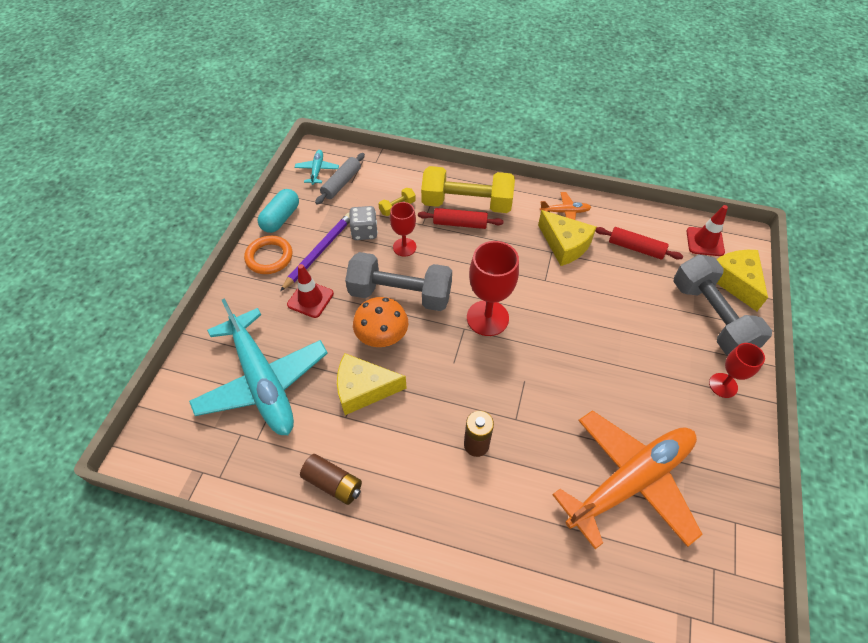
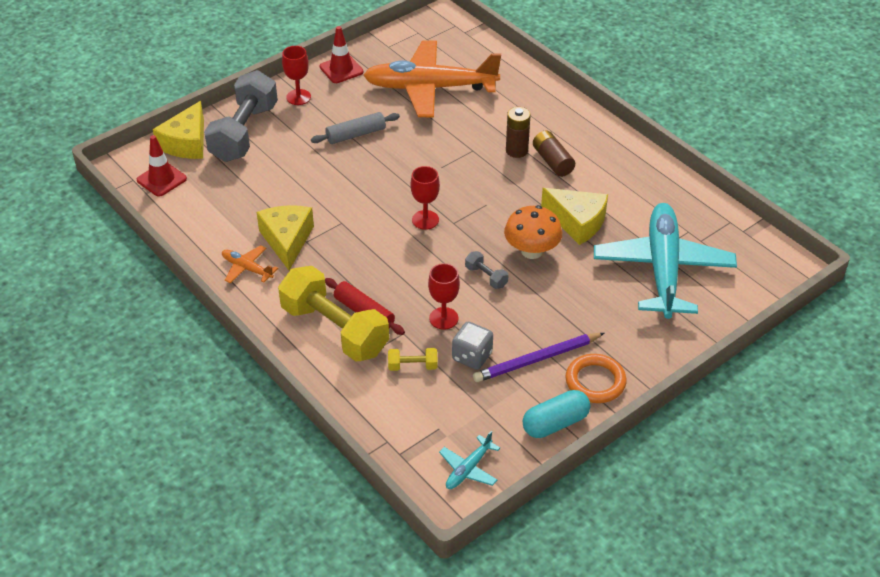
camera: 145 degrees left, 10 degrees down
(310, 299) = (577, 316): red traffic cone -> red traffic cone (341, 69)
(333, 483) = (641, 179): brown battery -> brown battery (552, 161)
(341, 183) = (452, 433): grey rolling pin -> grey rolling pin (356, 134)
(400, 294) = (486, 277): grey dumbbell -> grey dumbbell, size x0.41
(487, 318) = (425, 220): red goblet -> red goblet, size x0.60
(635, 248) = (228, 205): red rolling pin -> none

